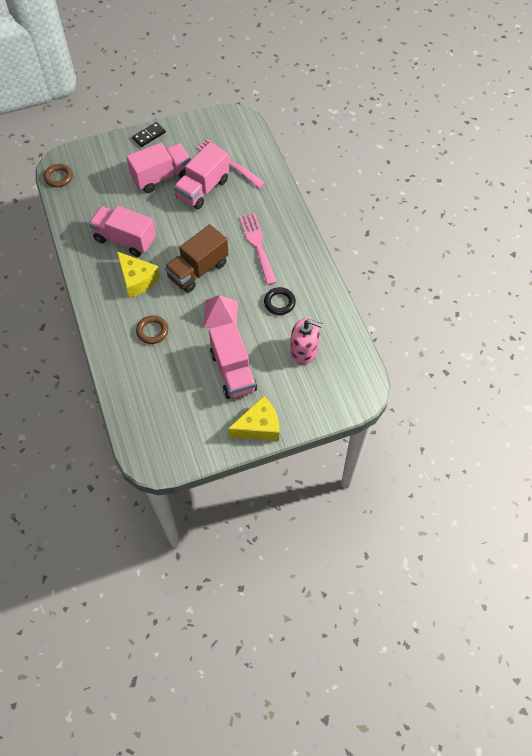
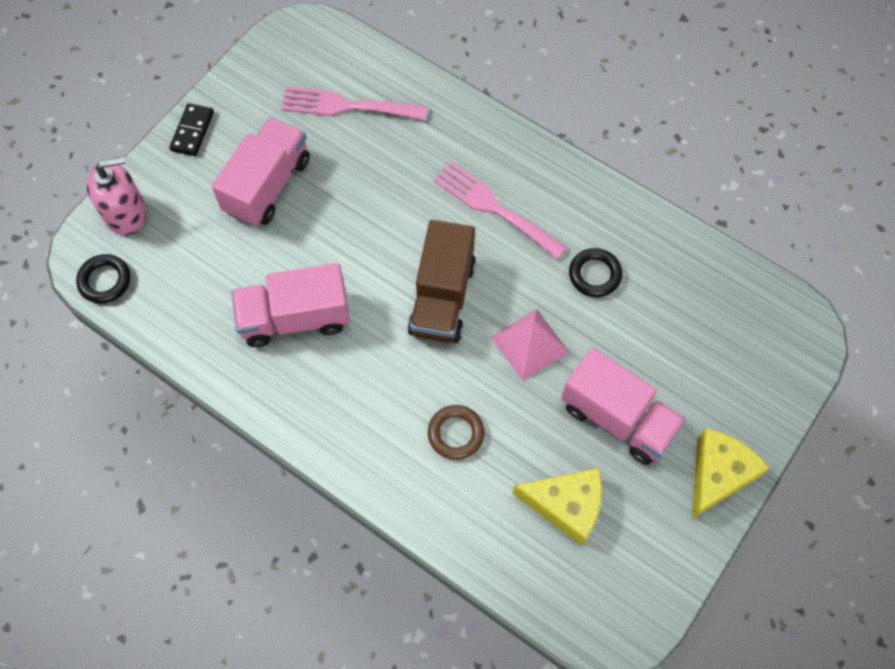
camera: 35 degrees left, 5 degrees up
(59, 177) = (105, 281): brown ring -> black ring
(137, 279) = (366, 369): yellow cheese -> yellow cheese (566, 505)
(203, 189) = (344, 169): pink truck -> none
(304, 350) = (684, 324): pink soap dispenser -> pink soap dispenser (125, 213)

